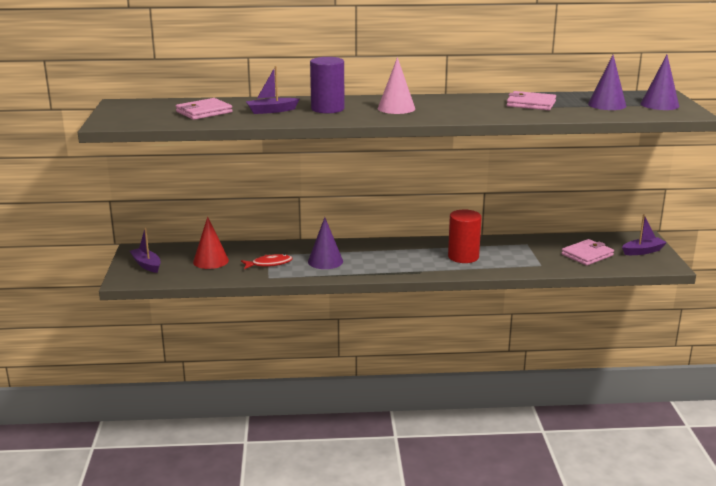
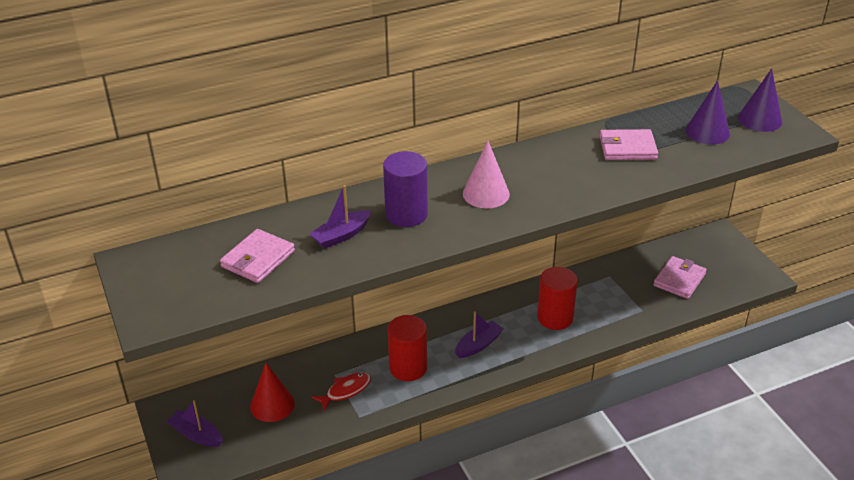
camera: 20 degrees left, 15 degrees up
(325, 261) = (408, 368): purple cone -> red cylinder
(642, 251) = (730, 259): purple boat -> purple boat (478, 345)

